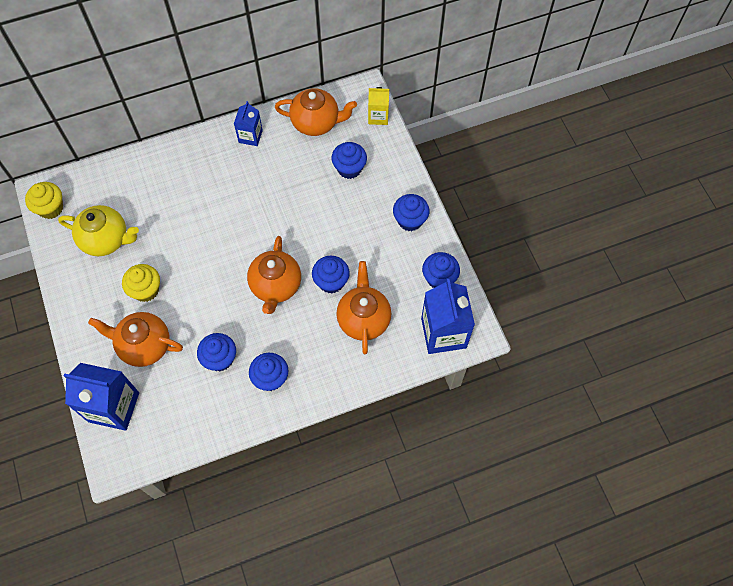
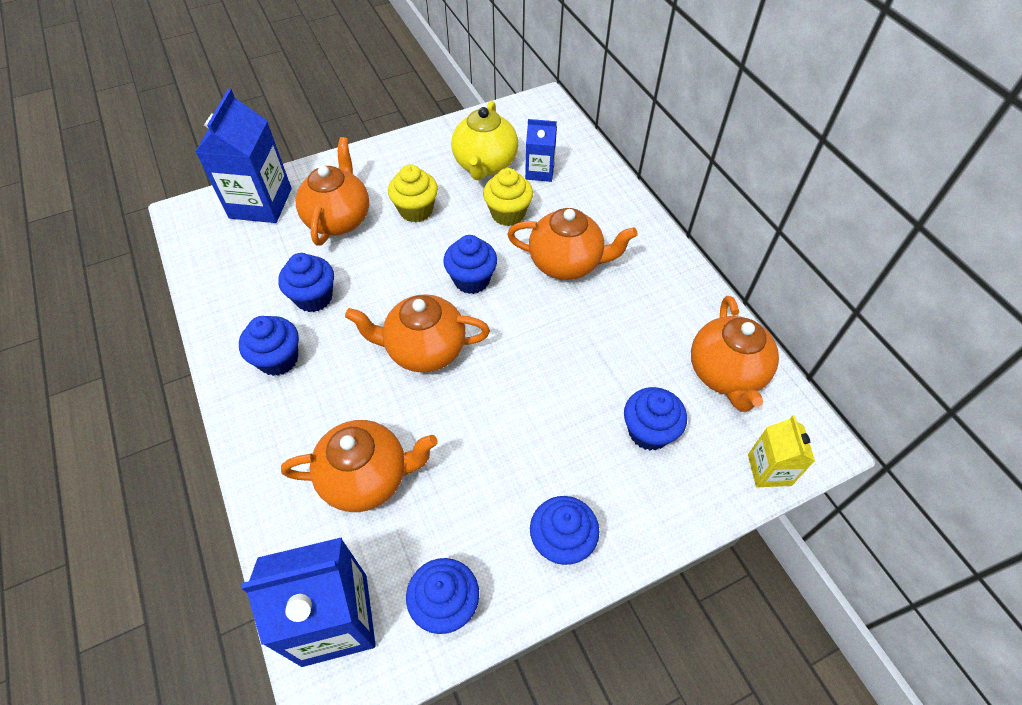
camera: 85 degrees right, 10 degrees down
(50, 208) = (522, 113): yellow cupcake -> yellow cupcake (508, 214)
(216, 195) = (567, 263): none -> orange teapot
(250, 136) = (675, 290): blue carton -> blue carton (539, 171)
(331, 282) = (434, 423): blue cupcake -> blue cupcake (471, 280)

